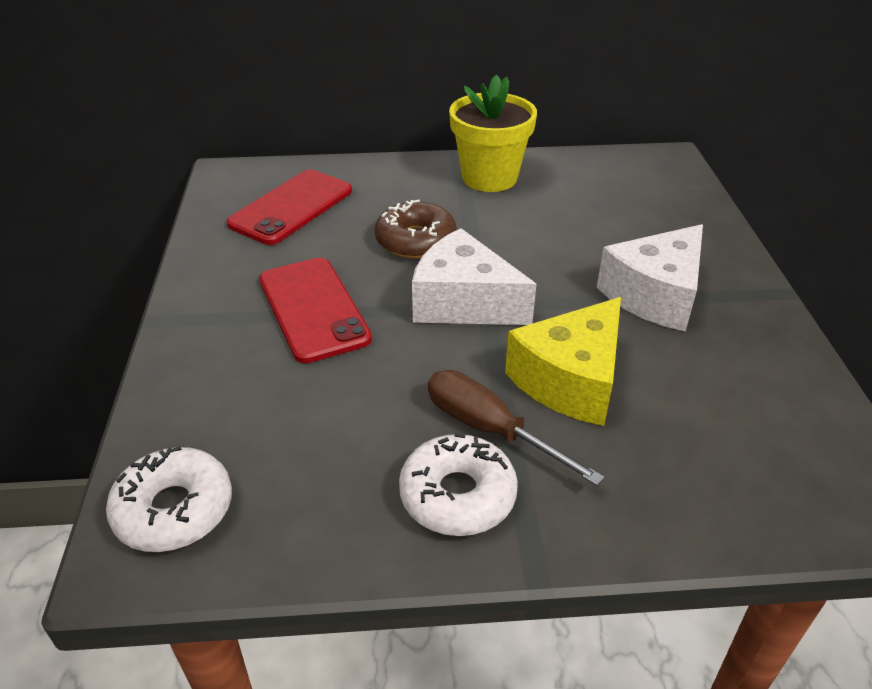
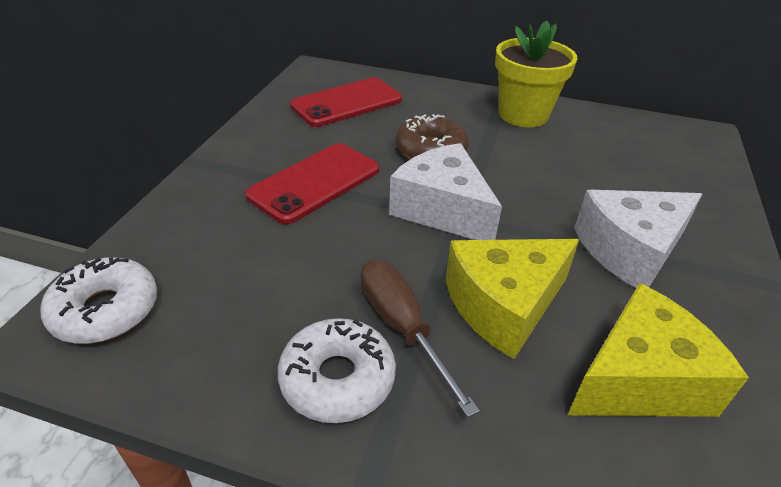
camera: 20 degrees right, 0 degrees up
(313, 309) = (315, 183): red phone -> red phone turned 45 degrees clockwise
(714, 409) = (640, 379): none -> yellow cheese

